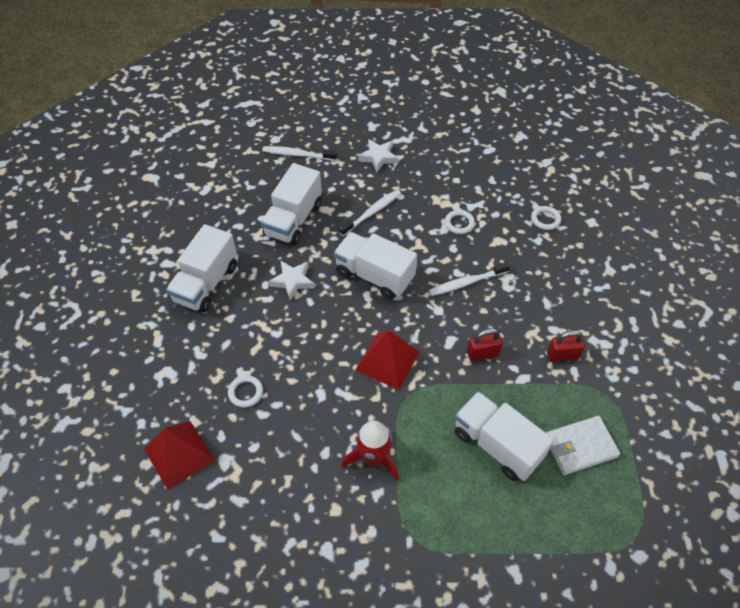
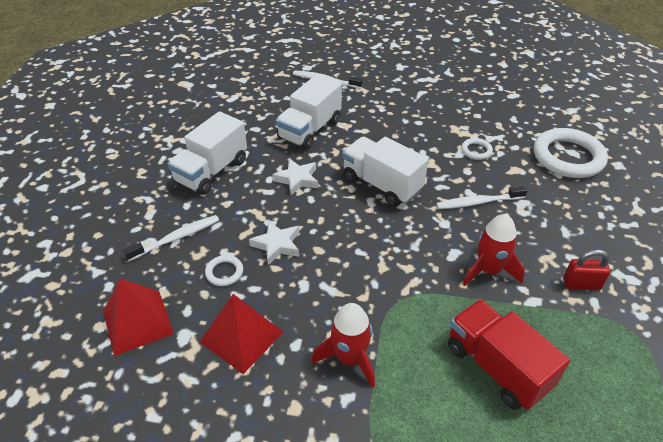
camera: 10 degrees right, 10 degrees down
(372, 212) = (388, 132): white toothbrush -> white toothbrush (176, 238)
(378, 157) = (402, 90): white star -> white star (277, 245)
(387, 360) = (382, 263): red pyramid -> red pyramid (241, 337)
(482, 354) = (488, 270): red padlock -> red rocket
(497, 445) = (496, 367): white truck -> red truck
(545, 219) = (568, 157): white ring -> white ring, size x2.26
(580, 447) = (599, 384): white wallet -> none

